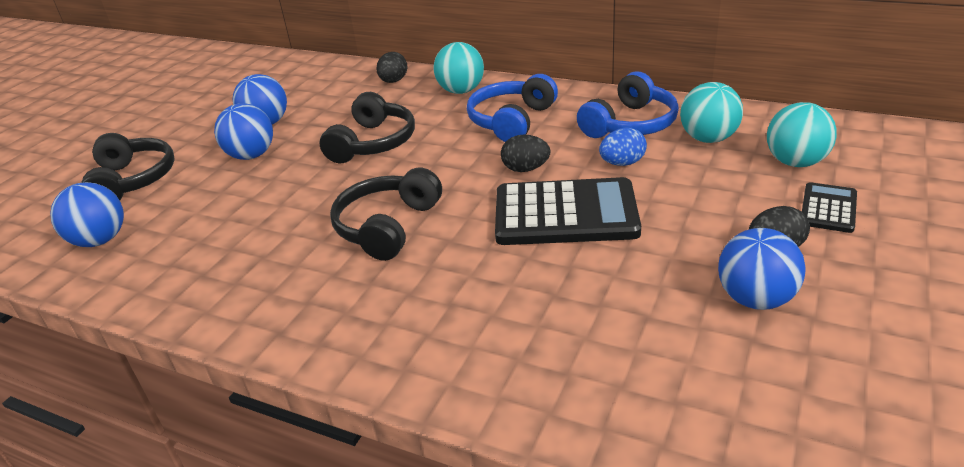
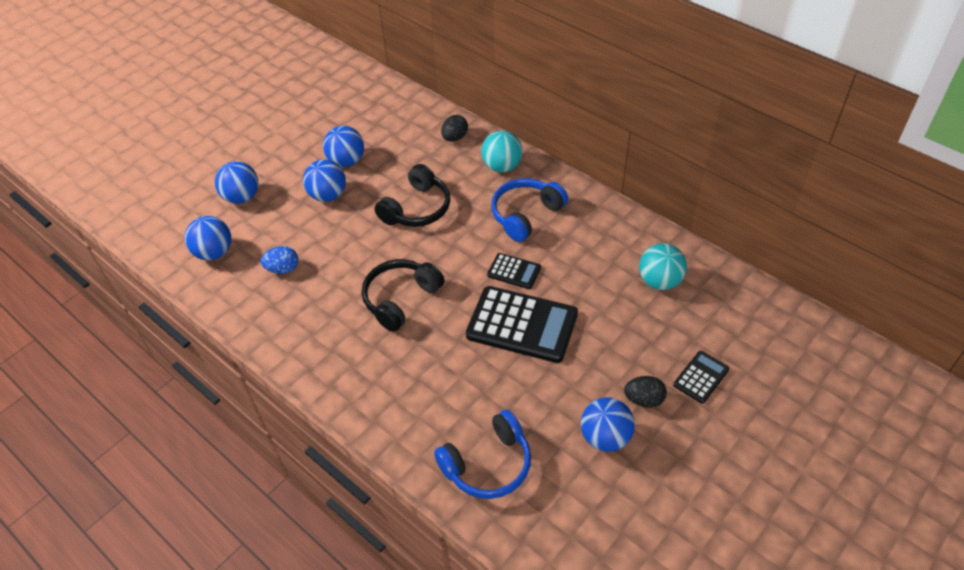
camera: 15 degrees right, 15 degrees up
(132, 181) = (242, 197): black headphones -> blue ball
(525, 169) = (514, 271): black egg -> black calculator
(622, 163) = (584, 287): blue egg -> blue egg (283, 269)
(630, 124) = (611, 246): blue headphones -> blue headphones (487, 464)
(795, 162) = (707, 326): turquoise ball -> none

